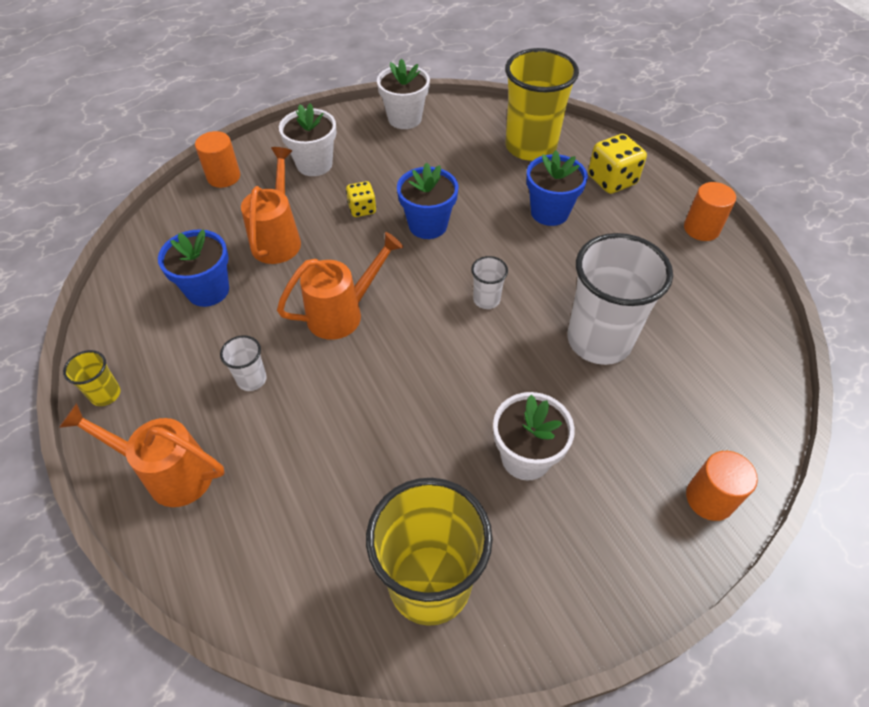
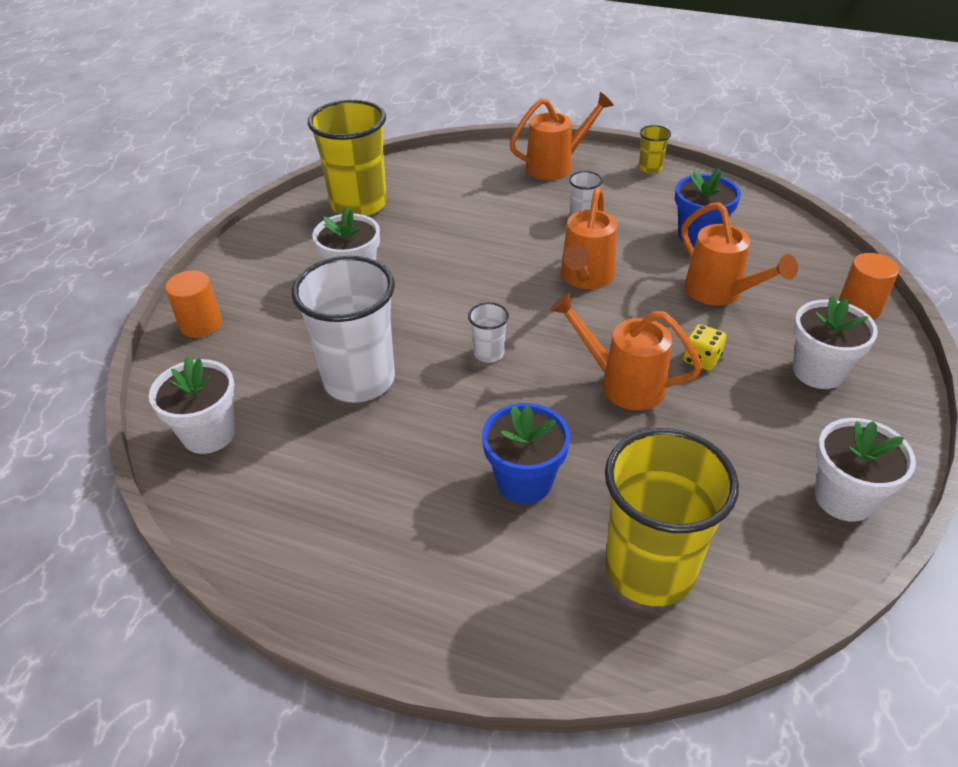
camera: 140 degrees right, 10 degrees down
(428, 225) = (623, 384): blue flower pot -> orange watering can
(612, 180) = (495, 587): yellow dice -> none
(701, 229) = (327, 584): orange cylinder -> none
(741, 367) = (209, 434): none -> white flower pot

